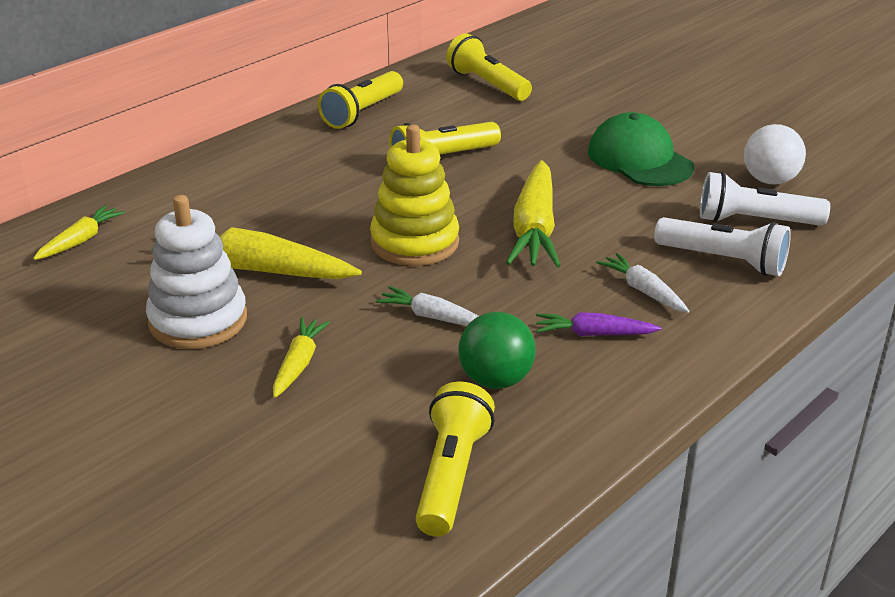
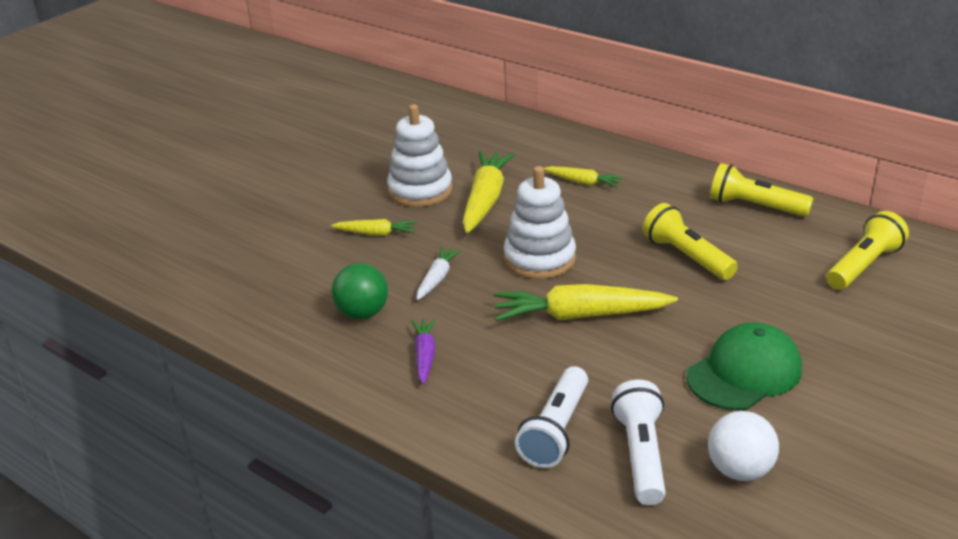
camera: 85 degrees right, 0 degrees up
(81, 240) = (505, 134): yellow carrot -> yellow carrot (583, 182)
(415, 242) = (539, 259): yellow stacking toy -> white stacking toy
(451, 475) = (262, 304): yellow flashlight -> none
(643, 291) = (493, 380): white carrot -> none

